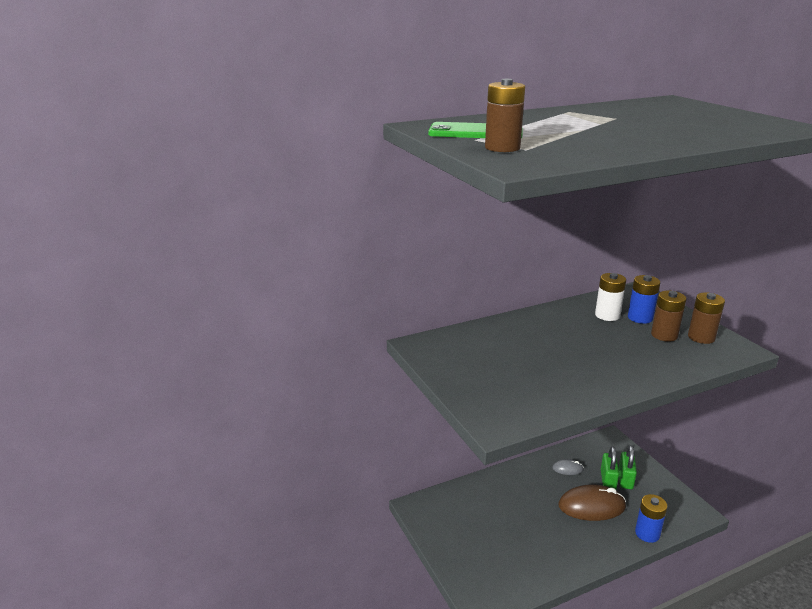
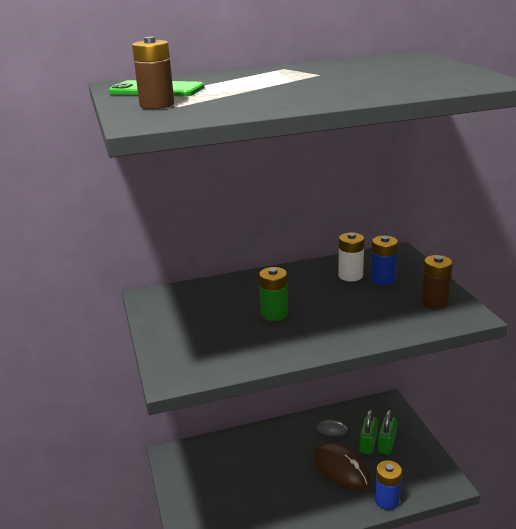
camera: 10 degrees right, 0 degrees up
(557, 356) = (274, 314): none -> green battery
(591, 506) = (341, 468): brown mouse -> brown mouse turned 45 degrees clockwise
(664, 335) = (396, 298): brown battery -> none

